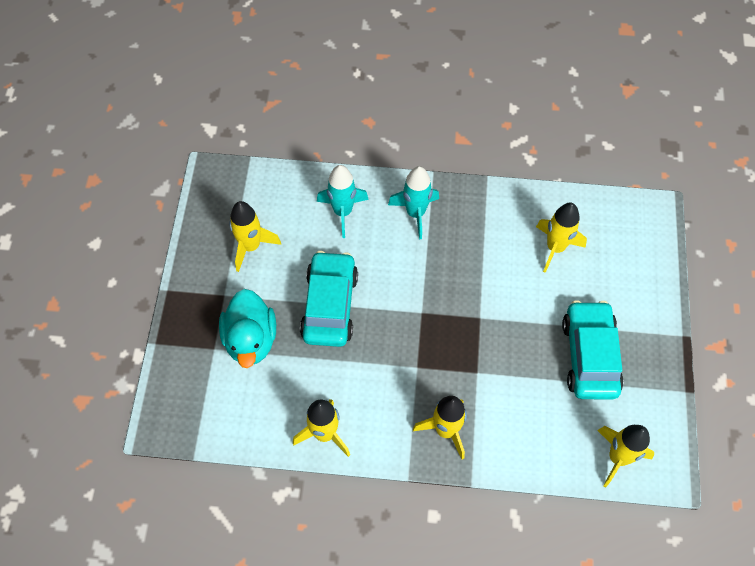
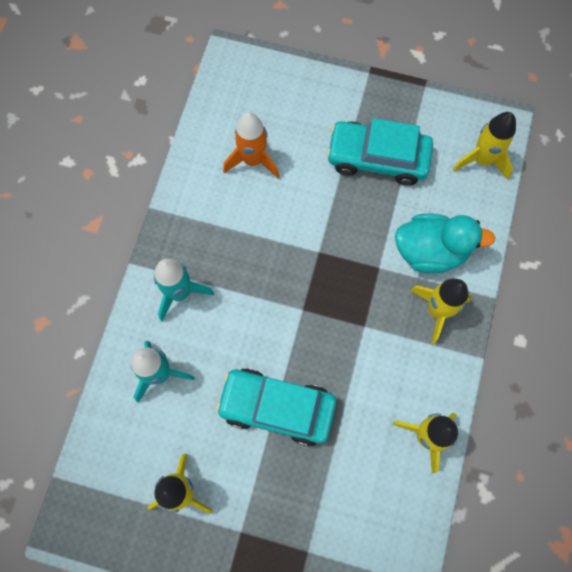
camera: 80 degrees left, 10 degrees up
(251, 340) = (304, 505): turquoise duck -> turquoise duck (430, 251)
(555, 248) = (253, 160): yellow rocket -> orange rocket

